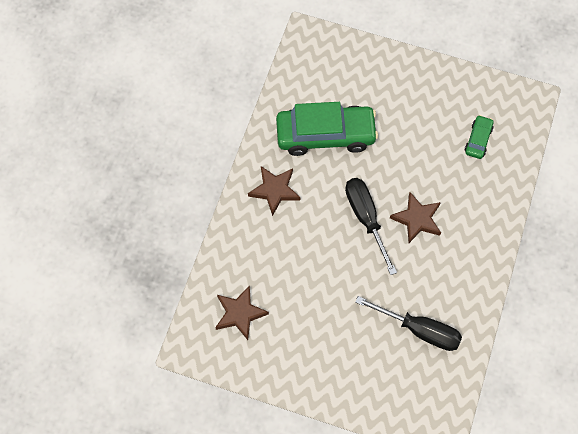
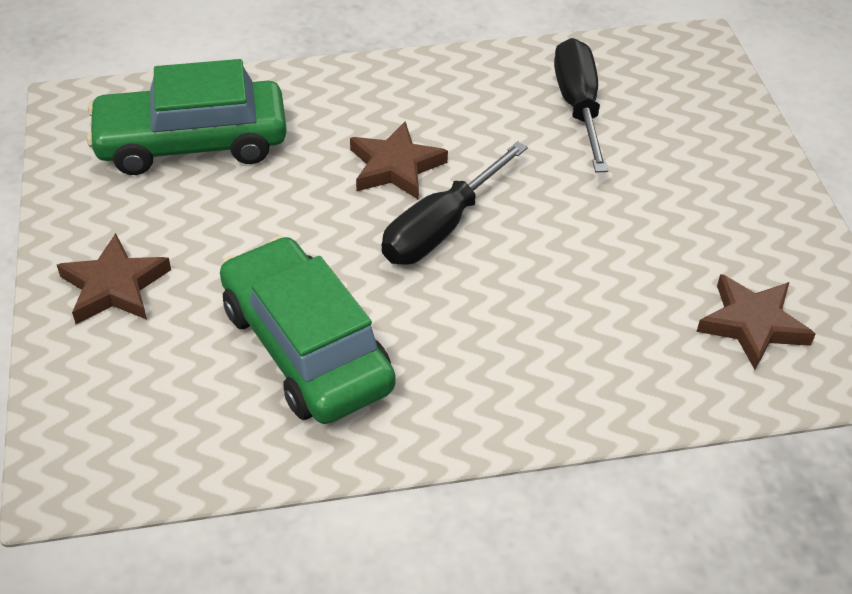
camera: 120 degrees left, 20 degrees down
(274, 190) = (481, 377): brown star -> brown star (114, 286)
(478, 140) = (192, 143): green car -> green car, size x2.18

